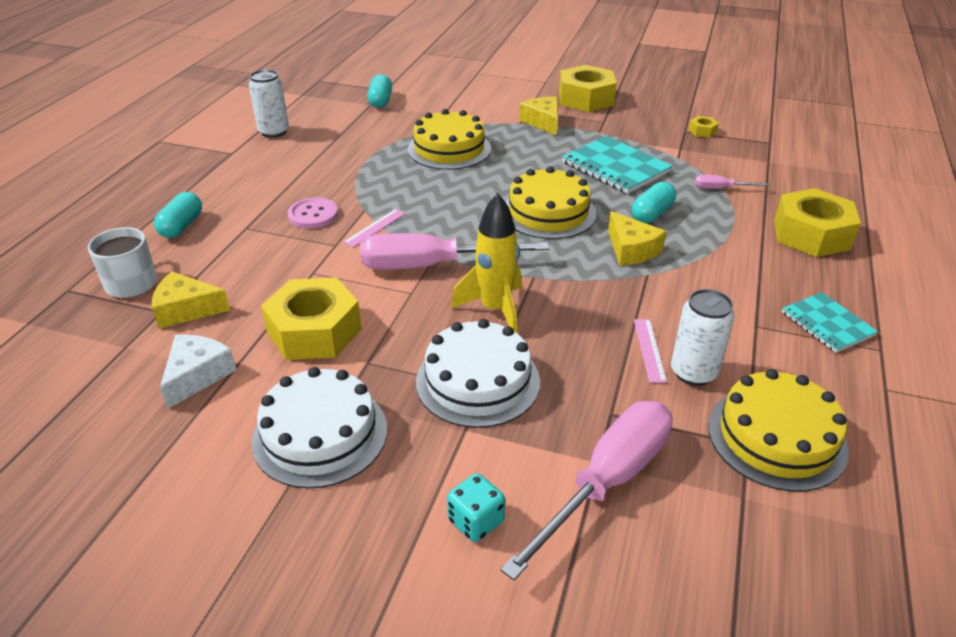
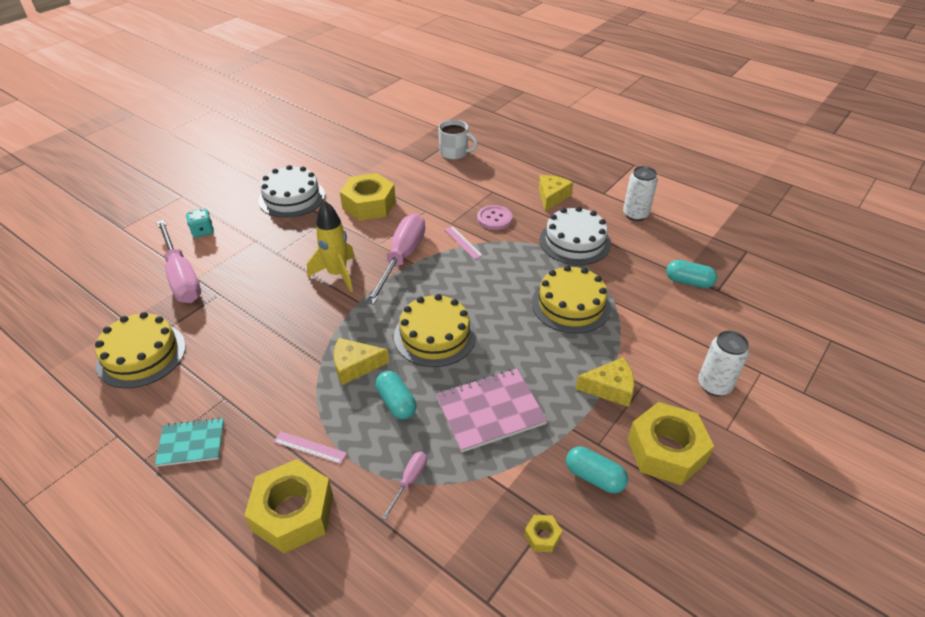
camera: 110 degrees right, 5 degrees up
(182, 226) = (506, 169): turquoise capsule -> turquoise capsule (594, 477)
(186, 310) = (417, 167): yellow cheese -> yellow cheese (552, 197)
(197, 375) = (361, 168): white cheese -> none
(478, 381) = (284, 252): white cake -> white cake (574, 242)
(615, 167) = (490, 411): turquoise notebook -> pink notebook
(649, 350) = (249, 330): pink ruler -> pink ruler (310, 447)
(693, 372) = (215, 342): white can -> white can (714, 385)

